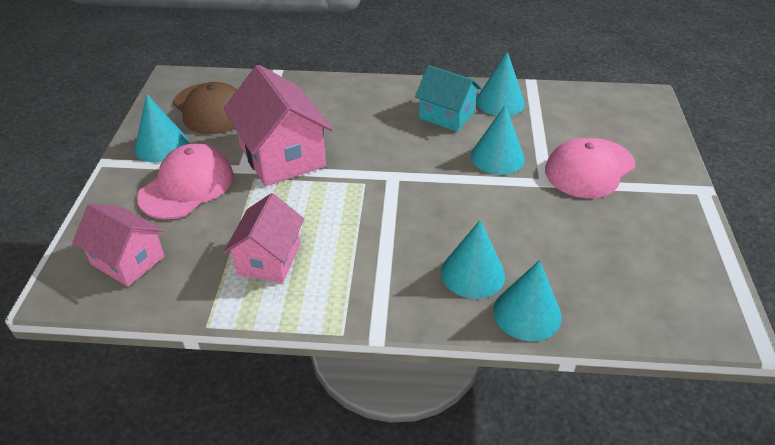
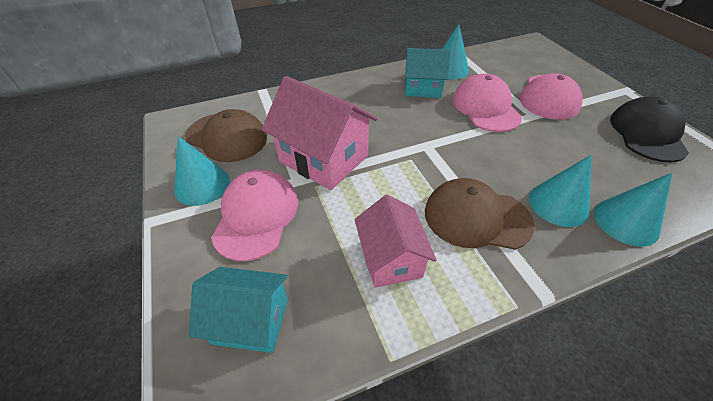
camera: 25 degrees left, 5 degrees up
(128, 260) = (251, 321): pink house -> turquoise house
(377, 255) = (476, 217): none -> brown cap
(497, 157) = (485, 107): turquoise cone -> pink cap
(665, 244) = (647, 133): none -> black cap

